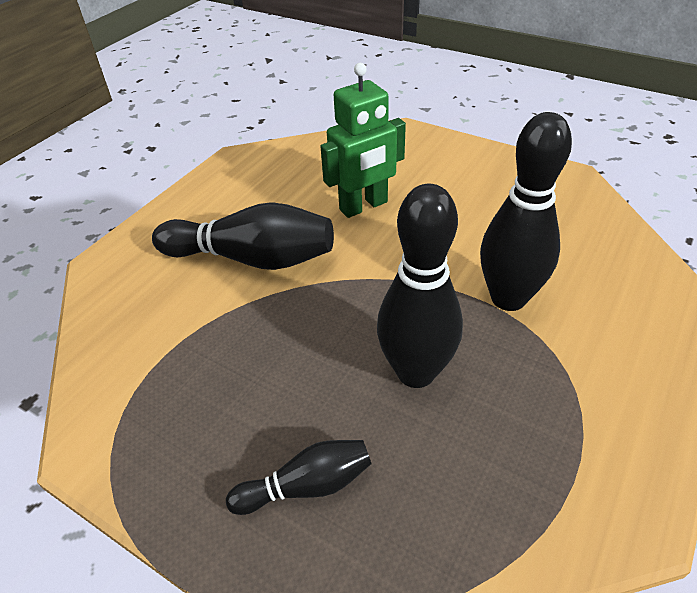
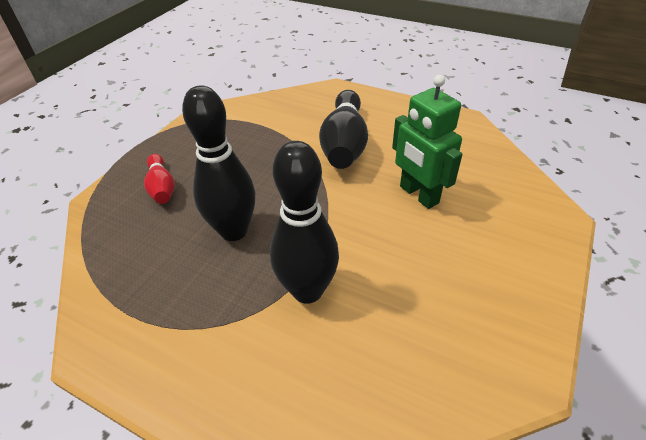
camera: 85 degrees right, 0 degrees up
(307, 486) = (162, 187): black bowling pin -> red bowling pin

